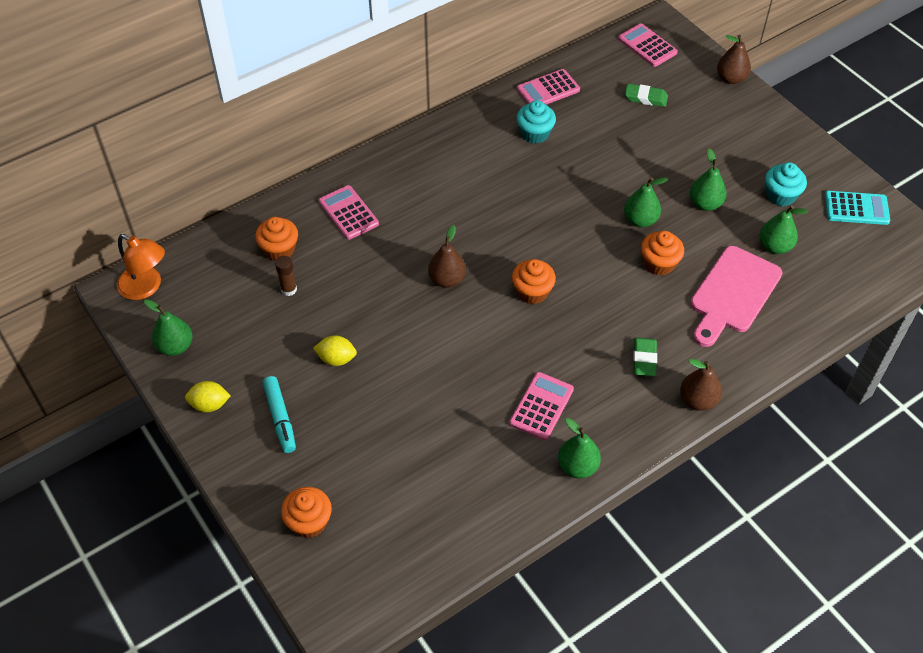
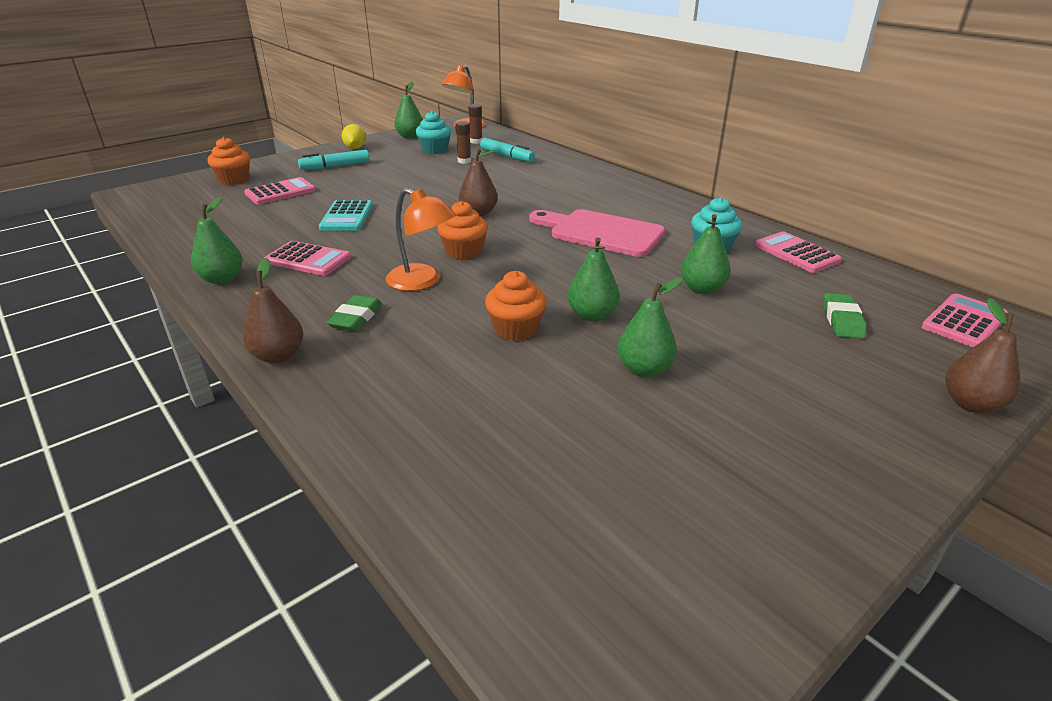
camera: 85 degrees right, 20 degrees down
(215, 277) = (476, 141): none -> brown glue stick
(279, 249) = (507, 156): orange cupcake -> turquoise marker
(336, 359) = (389, 179): yellow lemon -> none
(348, 213) = (555, 174): pink calculator -> pink calculator (280, 192)
(587, 320) = (422, 281): none -> orange lamp
(644, 359) = (356, 318): green eraser -> green eraser turned 75 degrees counterclockwise
(732, 293) = (463, 391): pink cutting board -> pink cutting board (601, 232)
(775, 246) = (570, 440): green pear -> green pear (702, 289)
(780, 195) = (699, 454): turquoise cupcake -> turquoise cupcake (434, 150)
(856, 208) = (710, 571): turquoise calculator -> turquoise calculator (346, 216)

